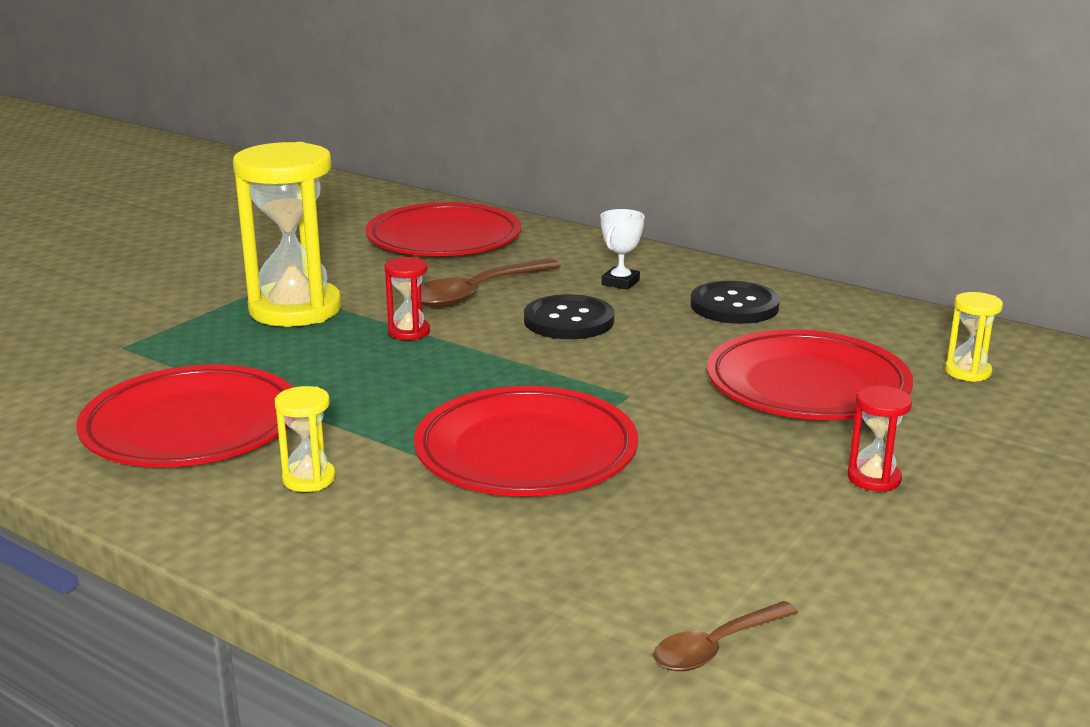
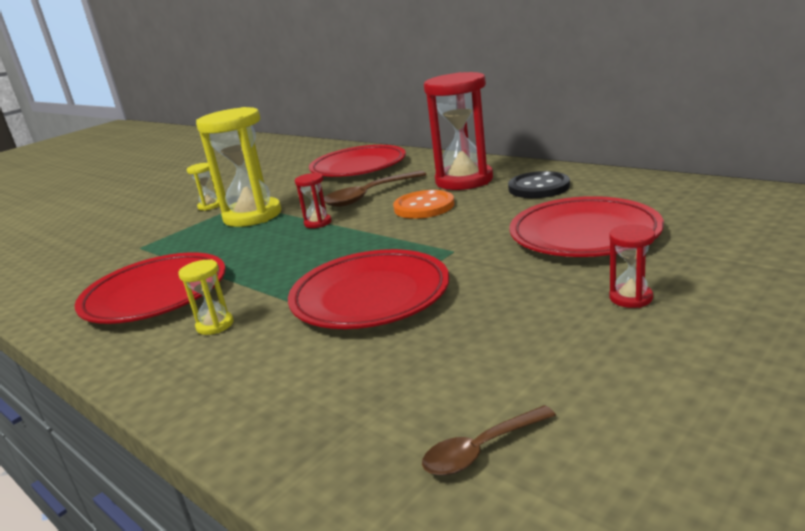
camera: 10 degrees right, 0 degrees up
(569, 321) = (424, 206): black button -> orange button
(620, 282) = (464, 180): white trophy -> red hourglass
(968, 372) = (708, 215): yellow hourglass -> yellow hourglass (210, 206)

